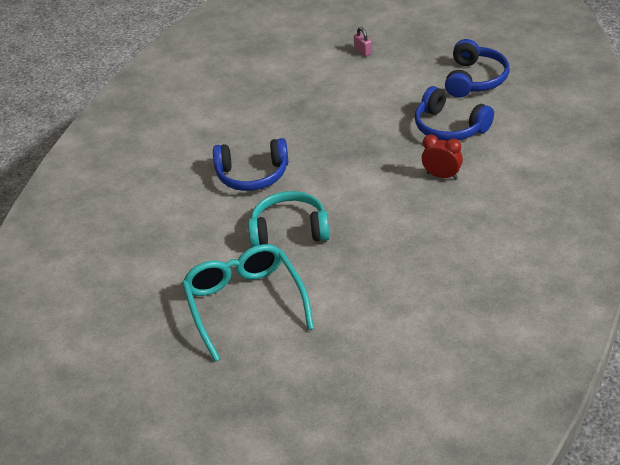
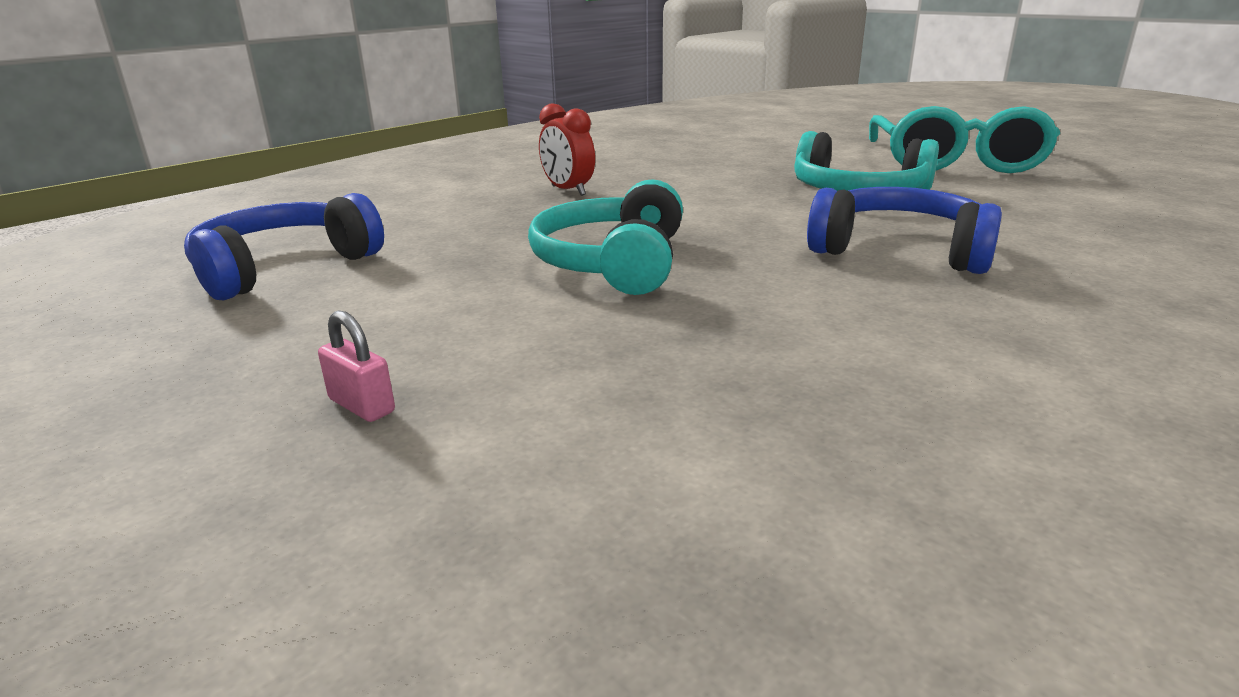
camera: 155 degrees left, 15 degrees down
(357, 126) = (613, 263): none -> turquoise headphones
(363, 51) = (362, 405): pink padlock -> pink padlock turned 45 degrees counterclockwise
(449, 127) = (462, 225): blue headphones -> none

